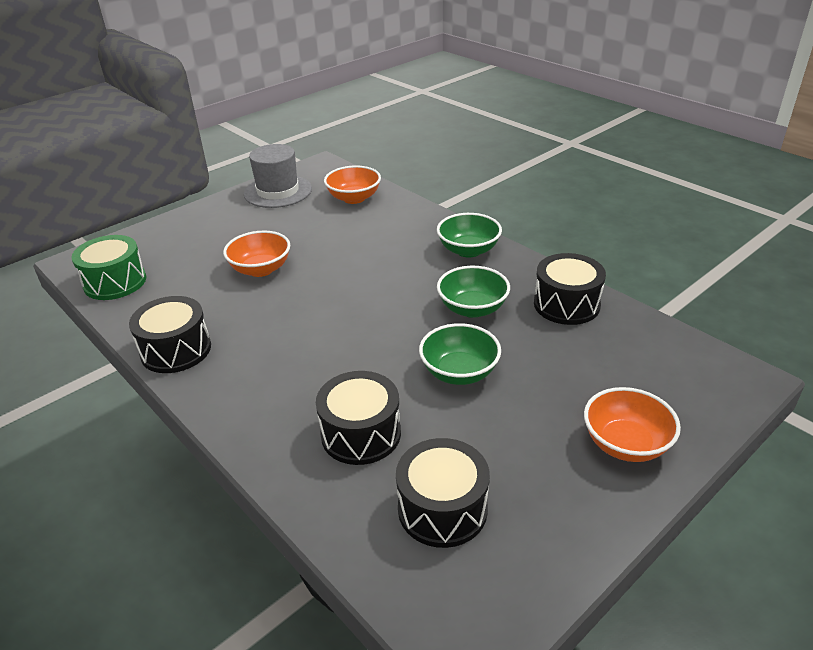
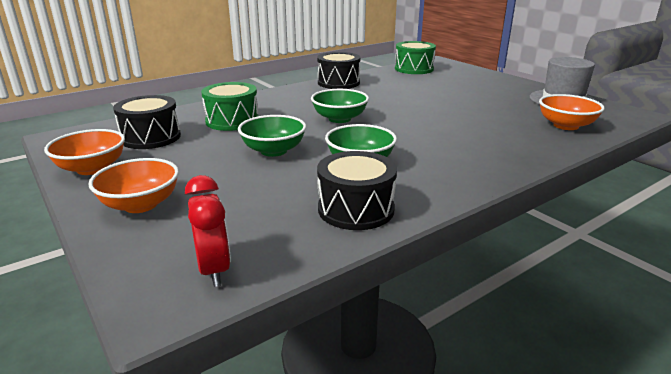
camera: 95 degrees right, 10 degrees down
(261, 269) = (429, 97): orange bowl -> orange bowl (92, 168)
(361, 434) = (232, 121): black drum -> green drum
(468, 250) = (469, 169): green bowl -> green bowl (339, 119)
(691, 363) = (214, 269): none -> red clock

